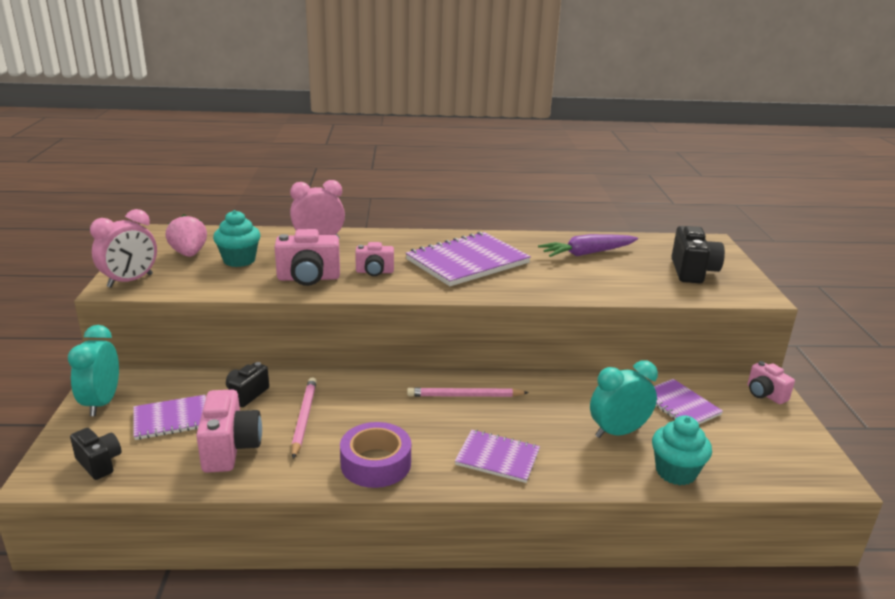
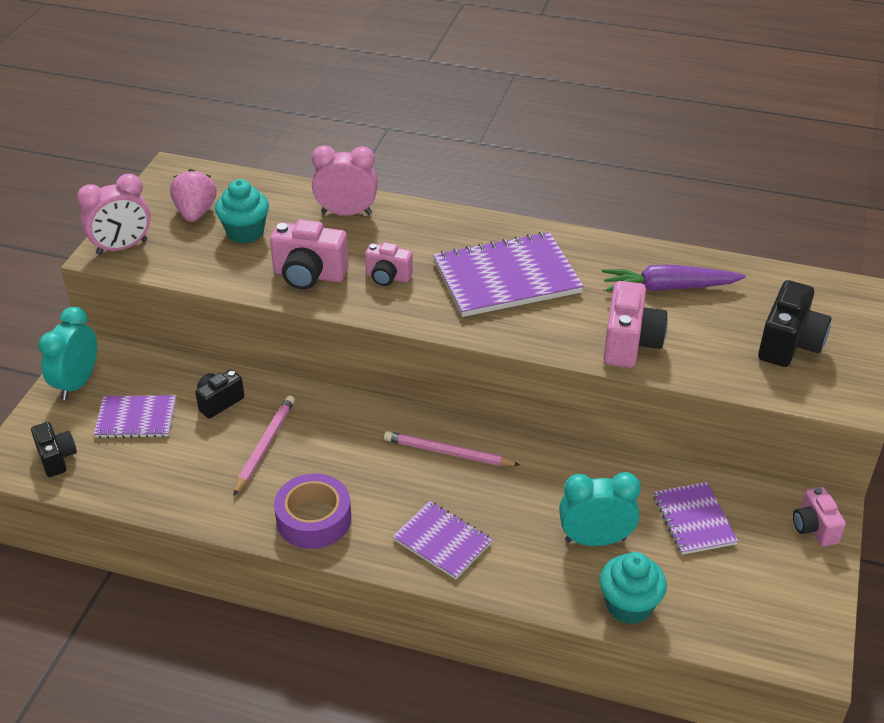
camera: 20 degrees right, 15 degrees up
(230, 449) = (180, 468): pink camera -> pink camera (630, 344)

